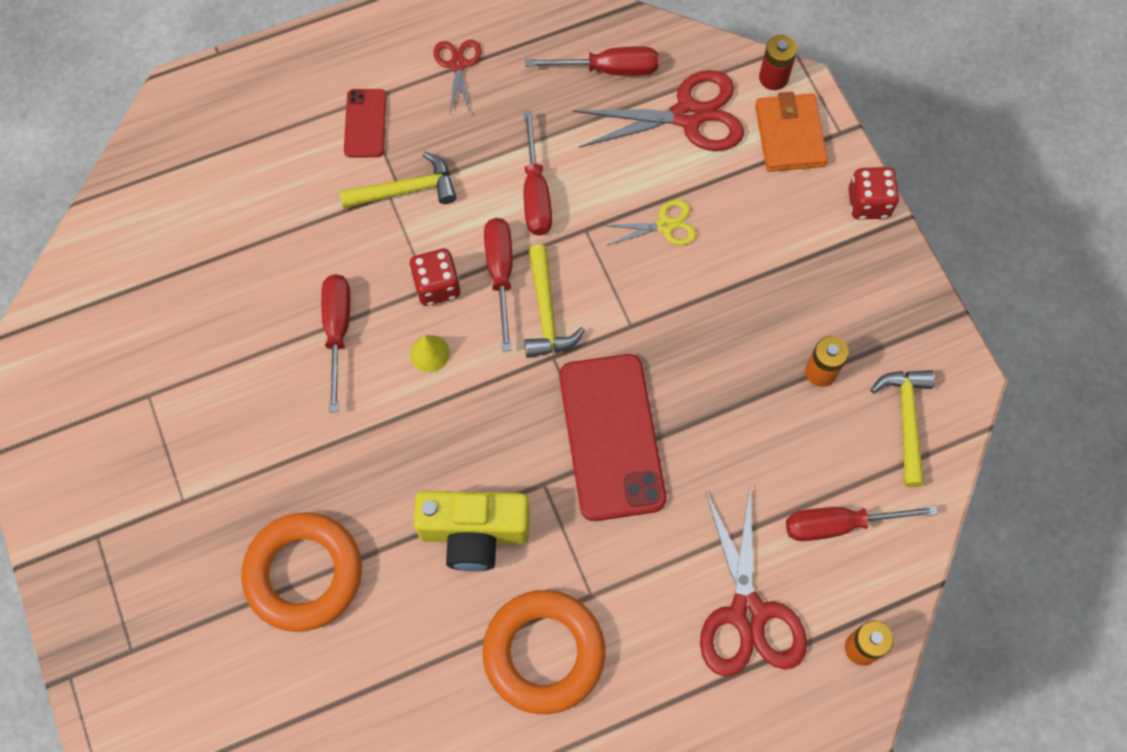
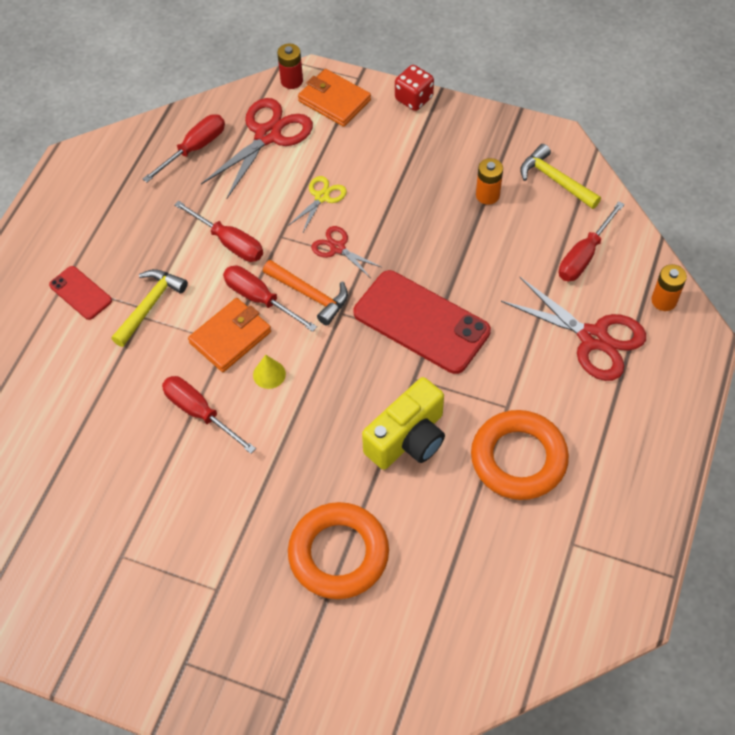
camera: 45 degrees left, 10 degrees down
(437, 286) = (230, 337): red dice -> orange wallet
(458, 64) = (101, 217): red scissors -> red scissors (337, 248)
(546, 312) = (310, 295): yellow hammer -> orange hammer

